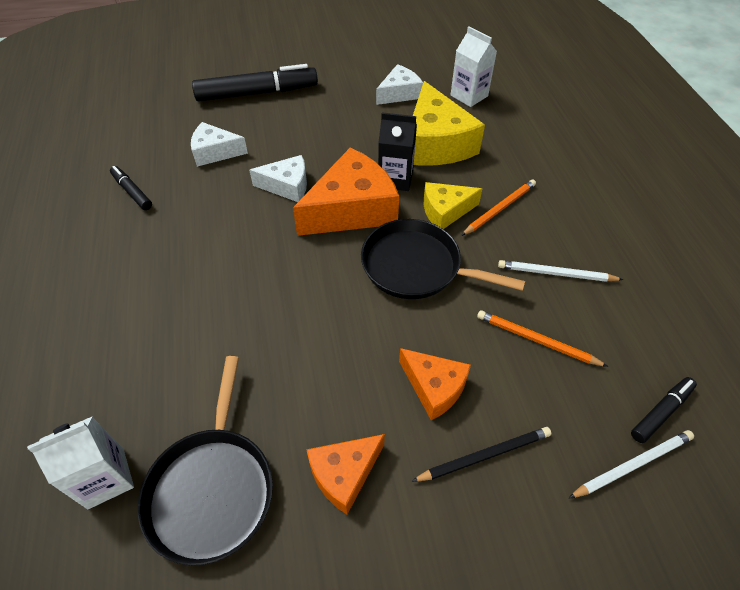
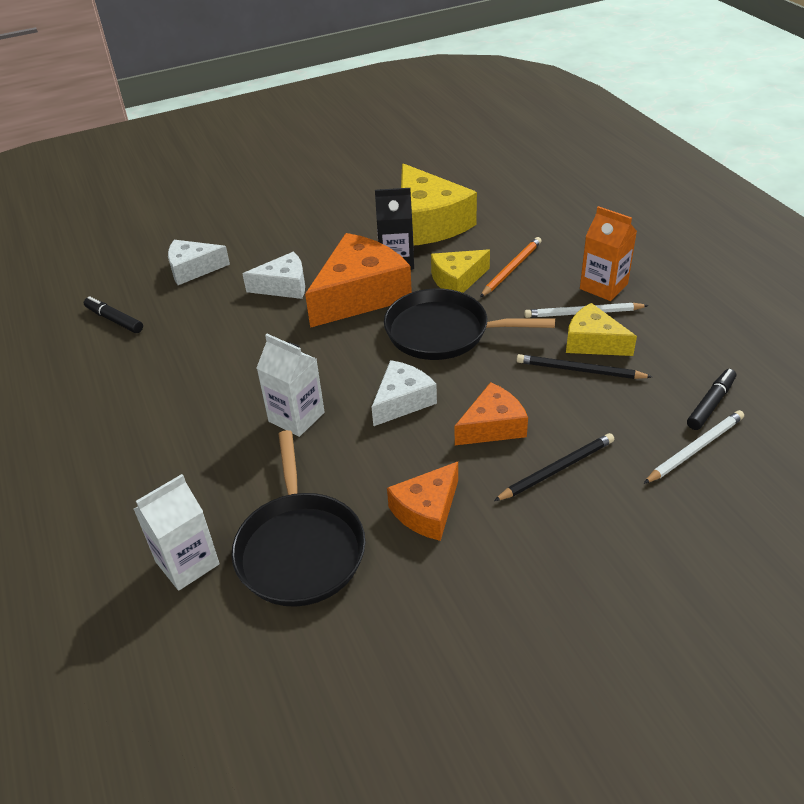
camera: 10 degrees left, 10 degrees down
(257, 93) = (219, 208): black marker -> none
(399, 93) = (375, 184): white cheese -> white cheese (402, 401)
(434, 387) = (492, 426): orange cheese -> orange cheese turned 60 degrees counterclockwise
(469, 96) = (450, 175): white carton -> white carton (296, 417)
(536, 340) = (579, 370): orange pencil -> black pencil
(557, 310) = (593, 342): none -> yellow cheese
(583, 247) = (603, 286): none -> orange carton

